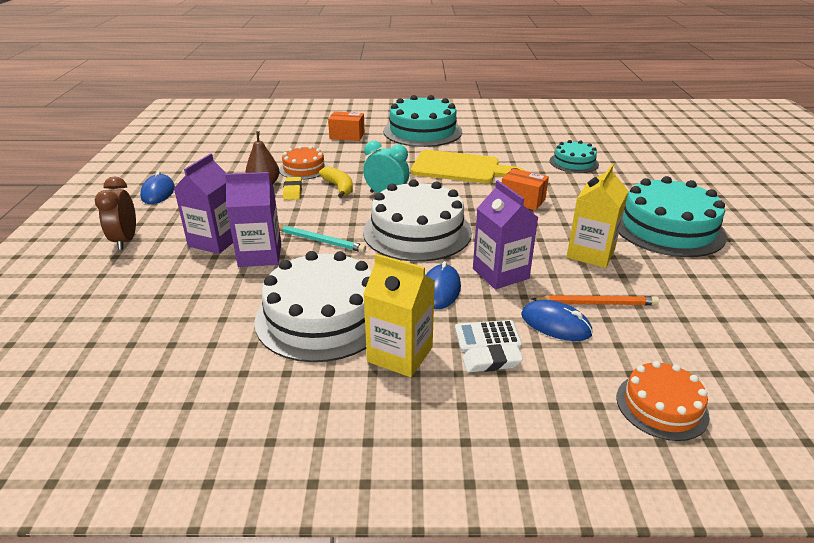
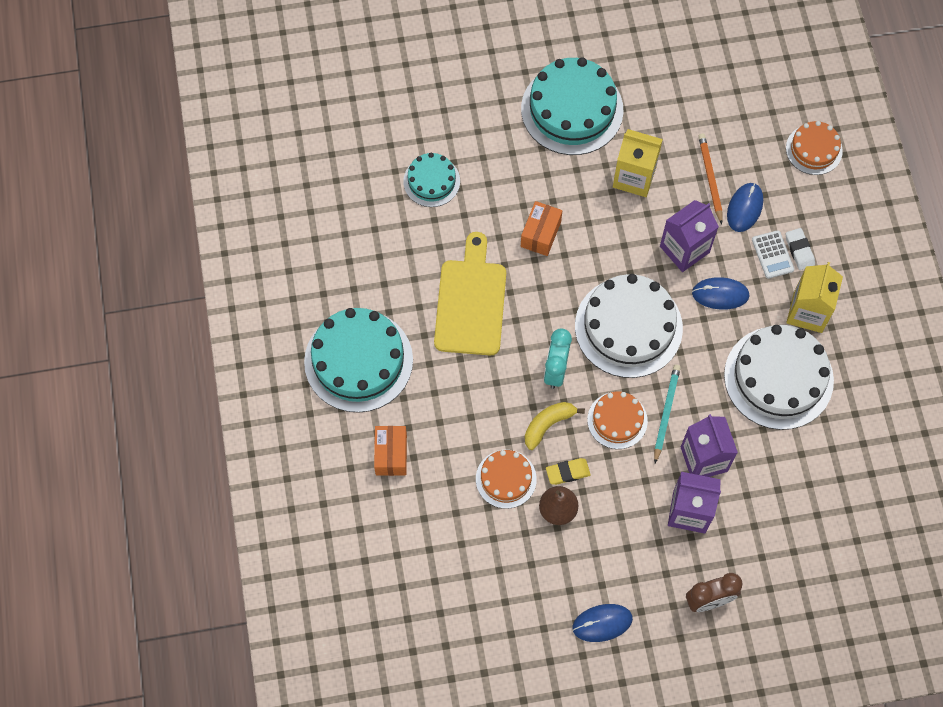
camera: 100 degrees left, 35 degrees up
(326, 216) = (617, 420): none -> orange cake

